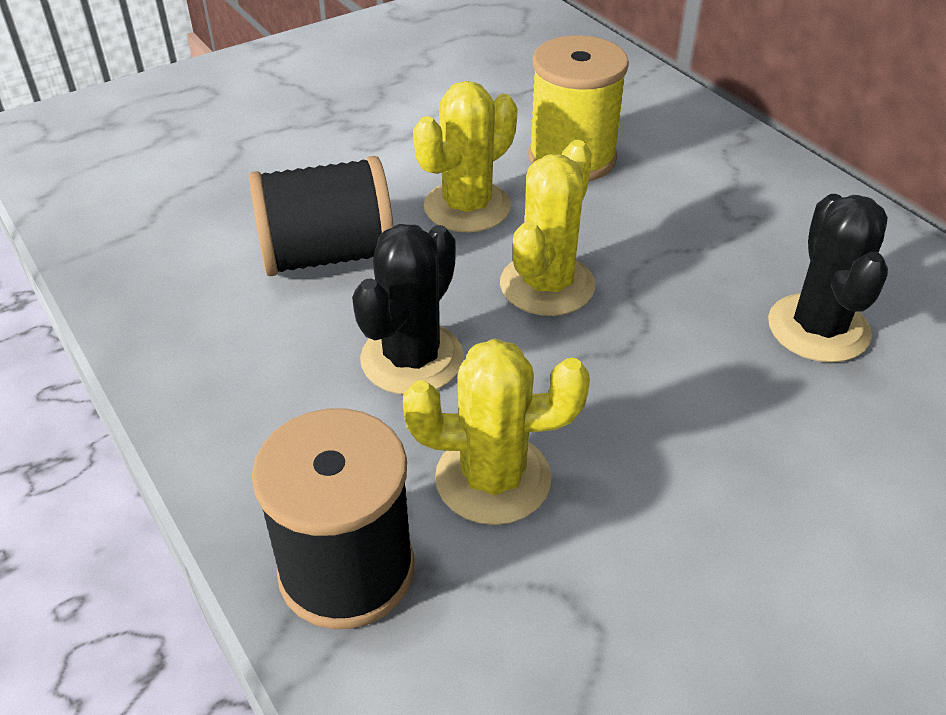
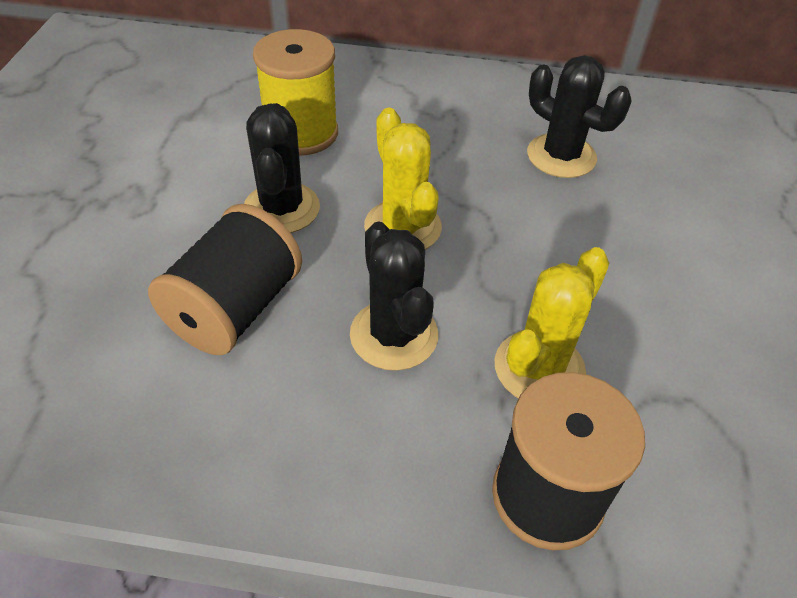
camera: 50 degrees left, 5 degrees up
(467, 207) = (281, 208): yellow cactus -> black cactus

